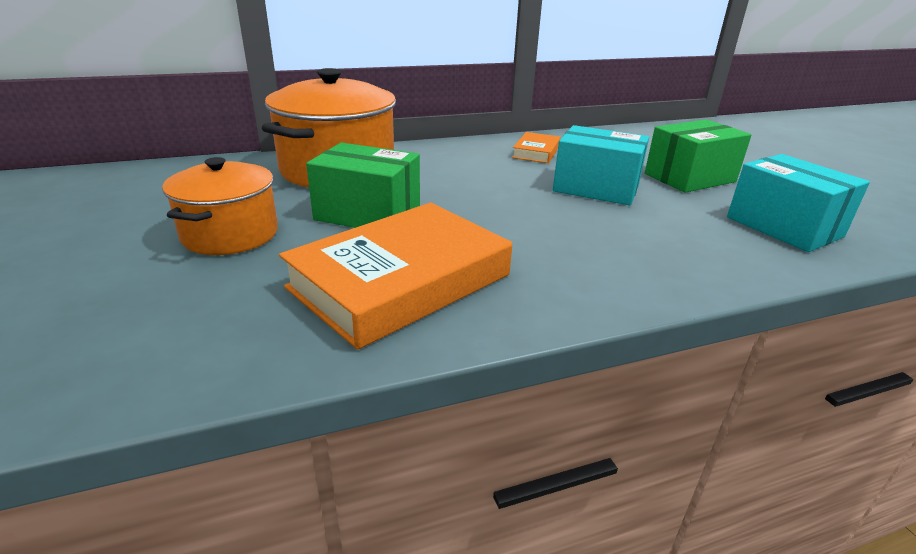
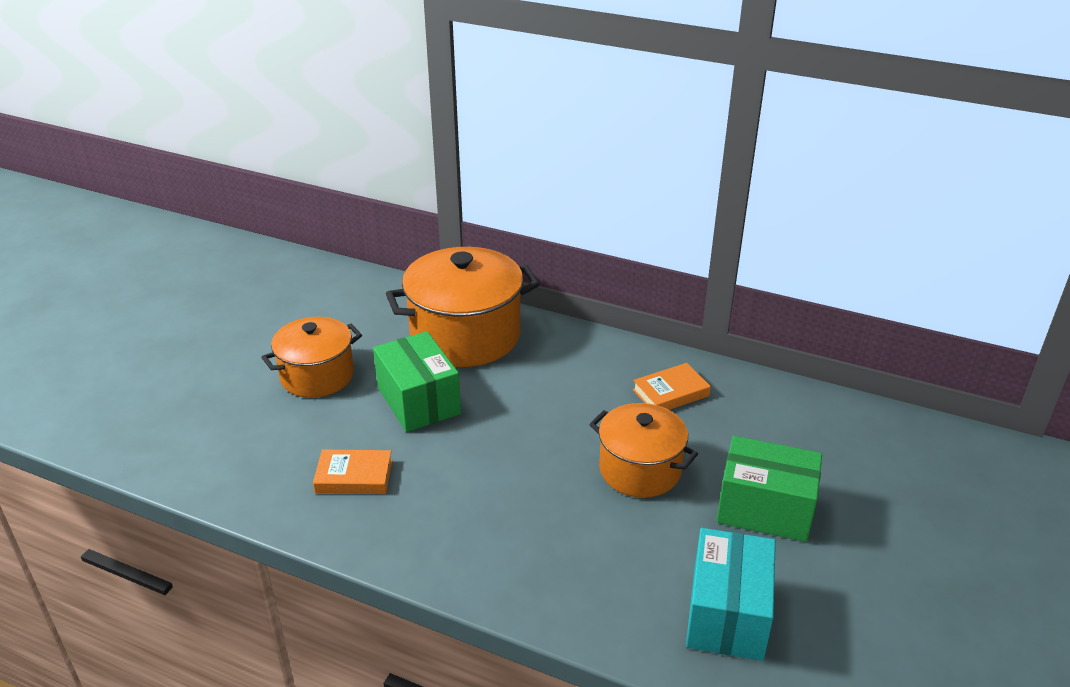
camera: 45 degrees right, 5 degrees up
(401, 281) = (354, 476): orange book -> orange book, size x0.48
(596, 188) = (640, 470): turquoise box -> orange pot

